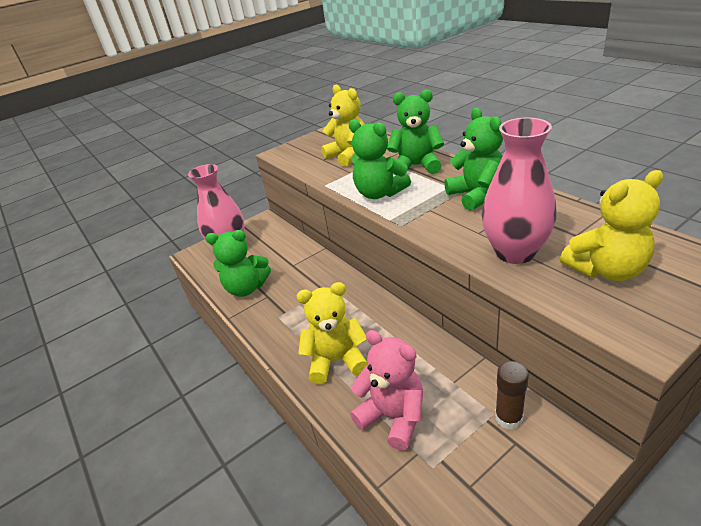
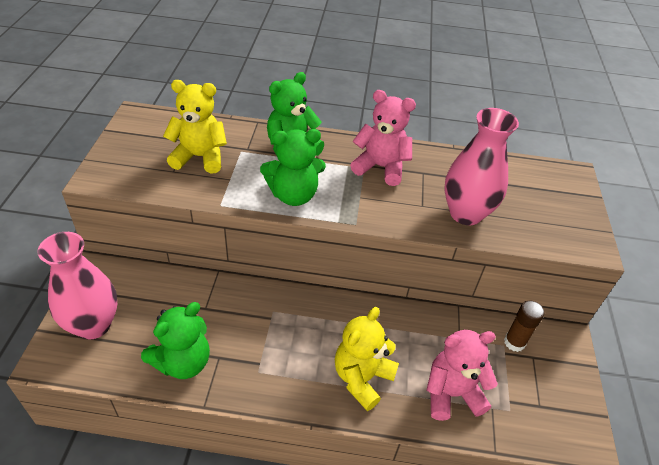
camera: 55 degrees left, 10 degrees up
(476, 195) = (380, 167): green teddy bear -> pink teddy bear
(606, 270) = (529, 204): yellow teddy bear -> none

